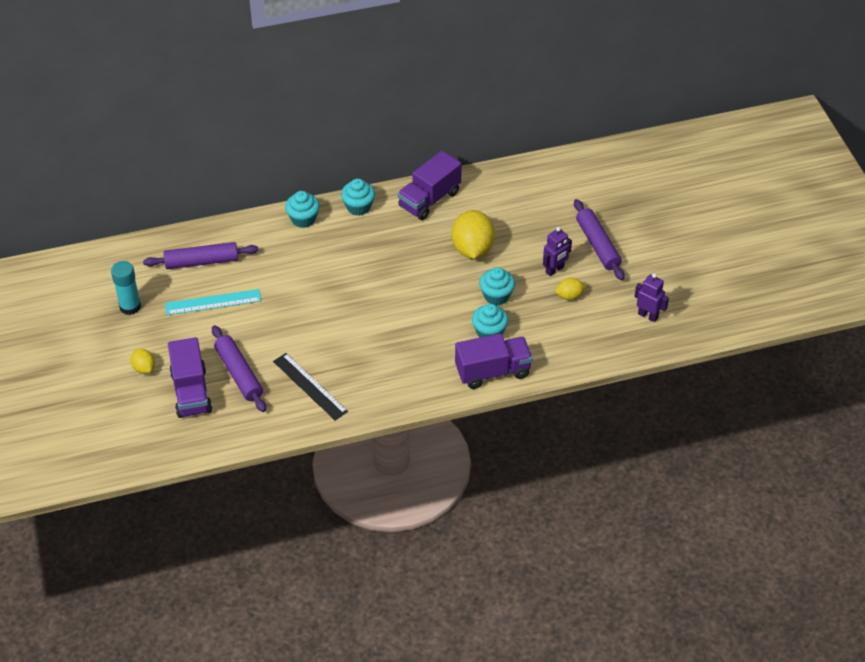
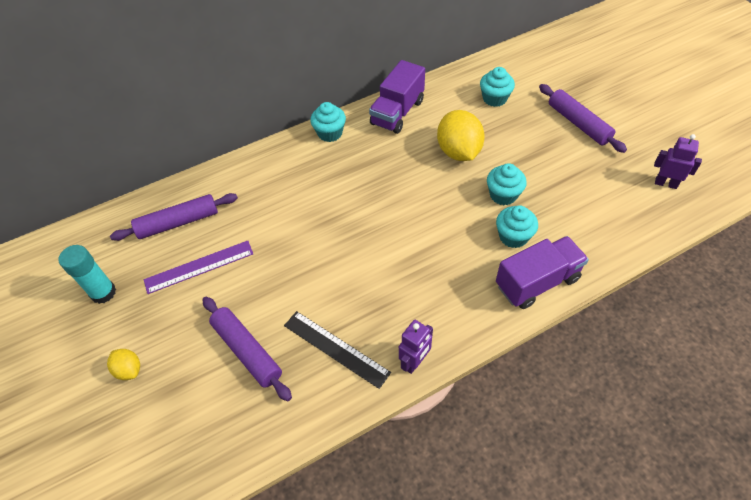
camera: 10 degrees left, 5 degrees up
(191, 392) = (193, 390): purple truck -> none
(213, 302) = (199, 266): turquoise ruler -> purple ruler
(303, 219) = (277, 156): turquoise cupcake -> turquoise cupcake (494, 98)
(555, 270) = (549, 156): purple robot -> purple robot (414, 362)
(569, 296) = (577, 180): yellow lemon -> none

